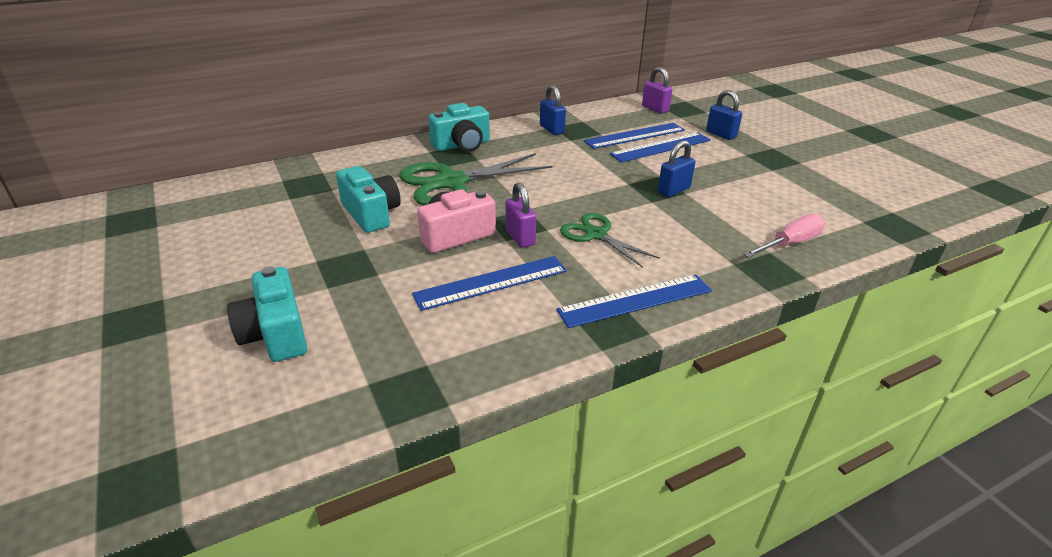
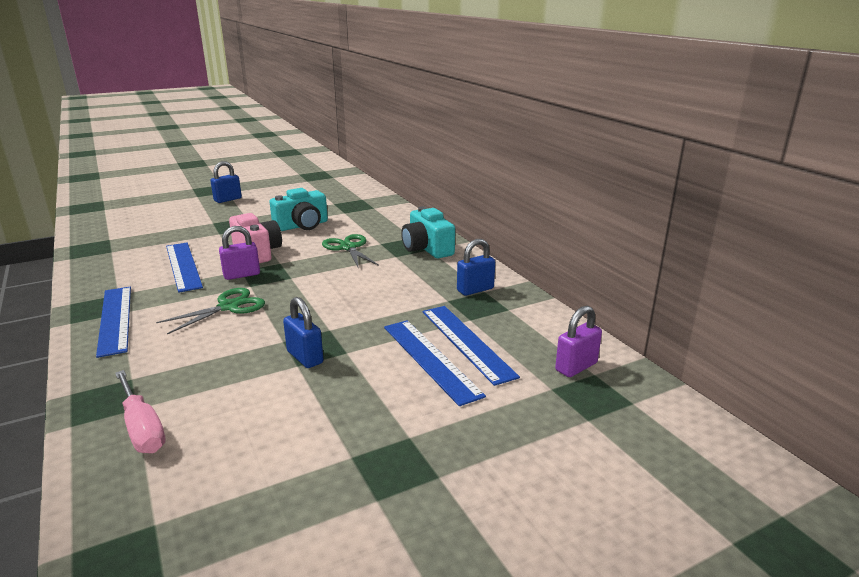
camera: 90 degrees right, 10 degrees down
(275, 334) = (174, 216): turquoise camera -> none
(452, 182) = (348, 248): green scissors -> green scissors, size x0.59
(721, 134) = (486, 421): blue padlock -> blue padlock (228, 199)

